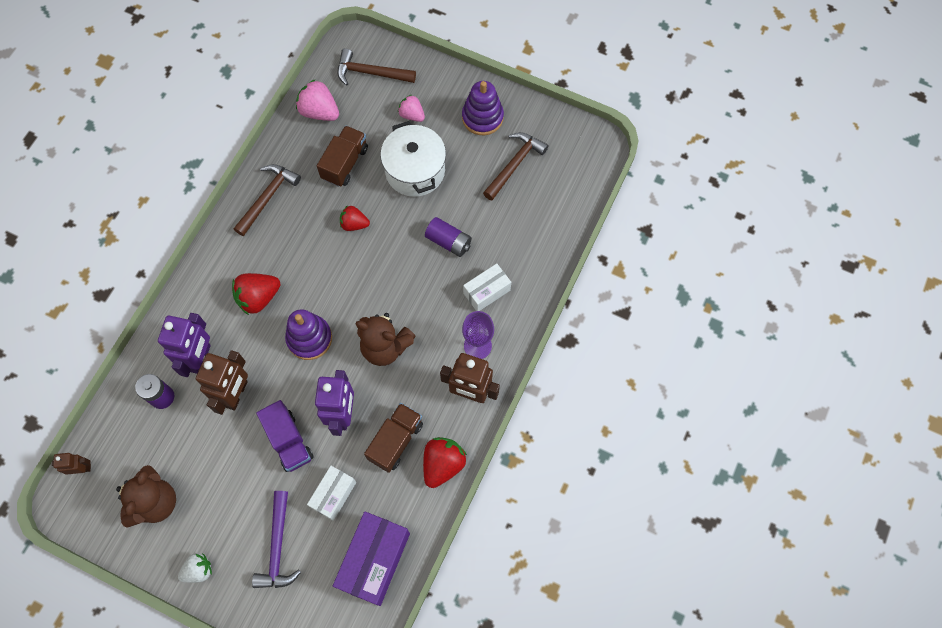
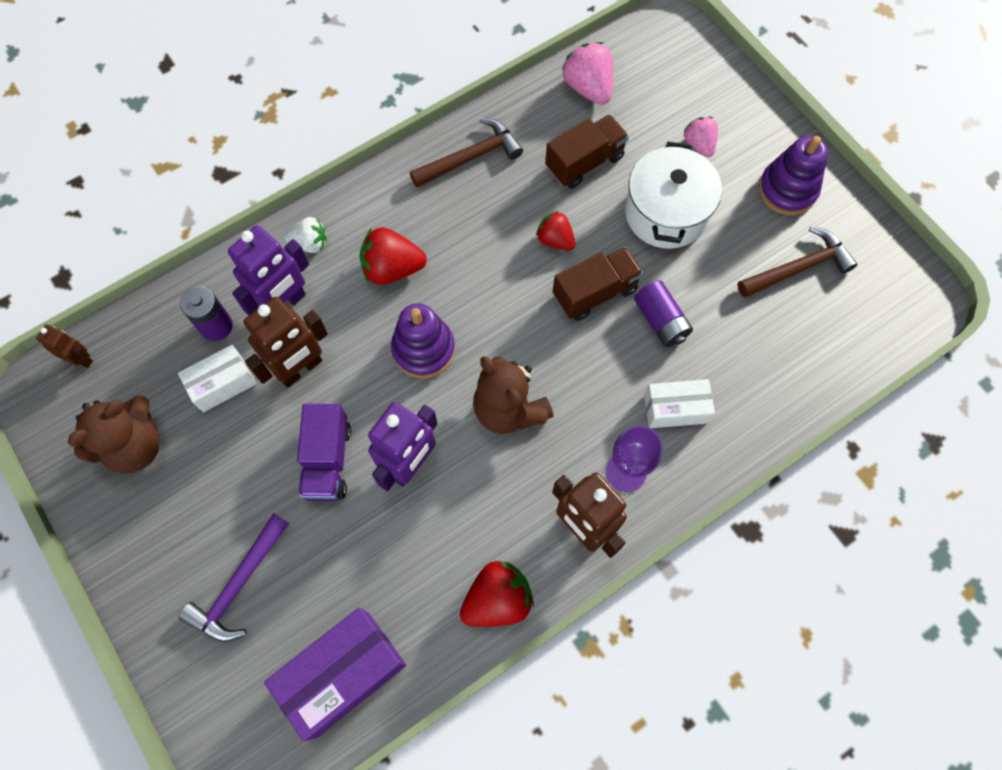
camera: 30 degrees right, 0 degrees up
(198, 570) = (133, 558): white strawberry -> white strawberry (310, 243)
(333, 495) = (342, 559): white box -> white box (222, 384)
(371, 73) = (676, 72): brown hammer -> none
(395, 441) = (455, 535): brown truck -> brown truck (595, 292)

